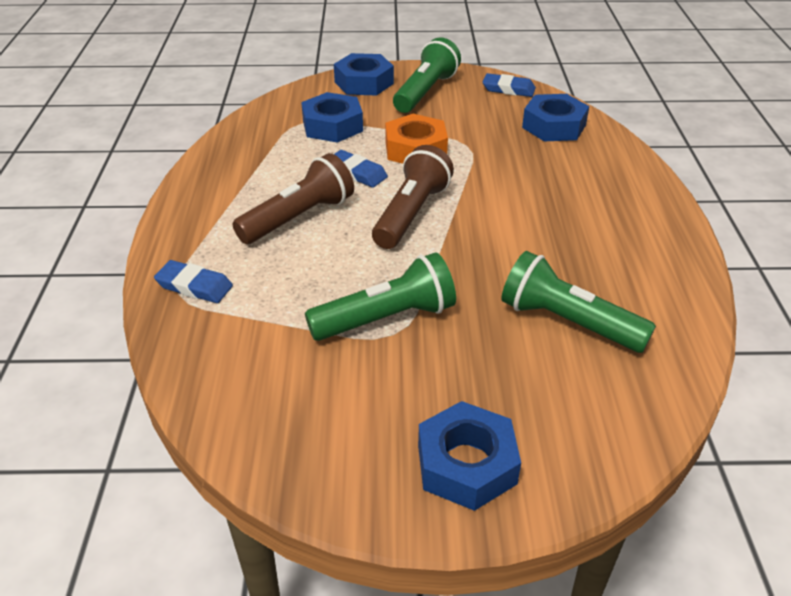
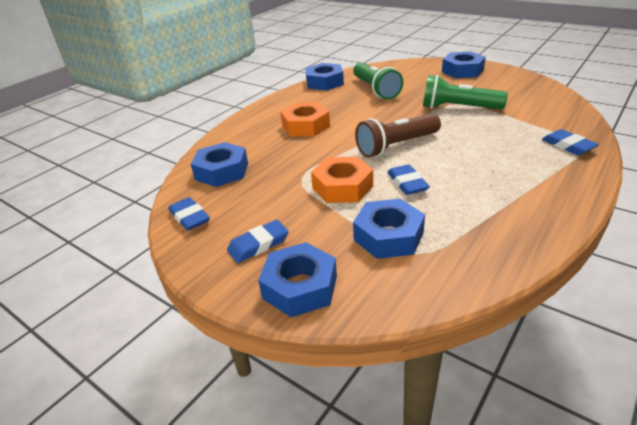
camera: 140 degrees left, 5 degrees down
(299, 217) = (476, 165): brown flashlight -> none
(425, 92) = (258, 244): green flashlight -> blue eraser
(561, 206) = (305, 126): none -> orange nut
(682, 311) = (324, 82): none -> blue nut

